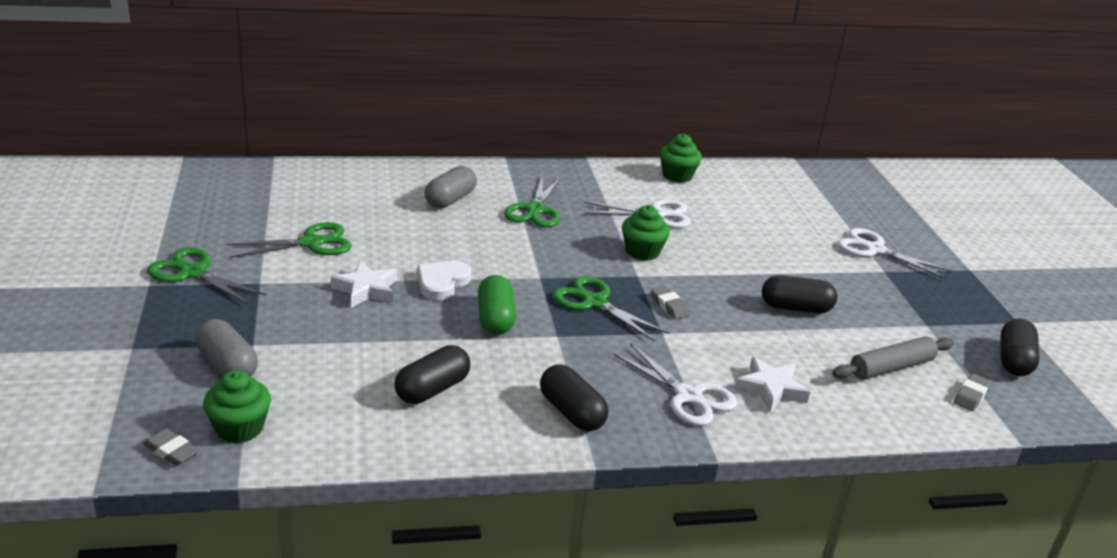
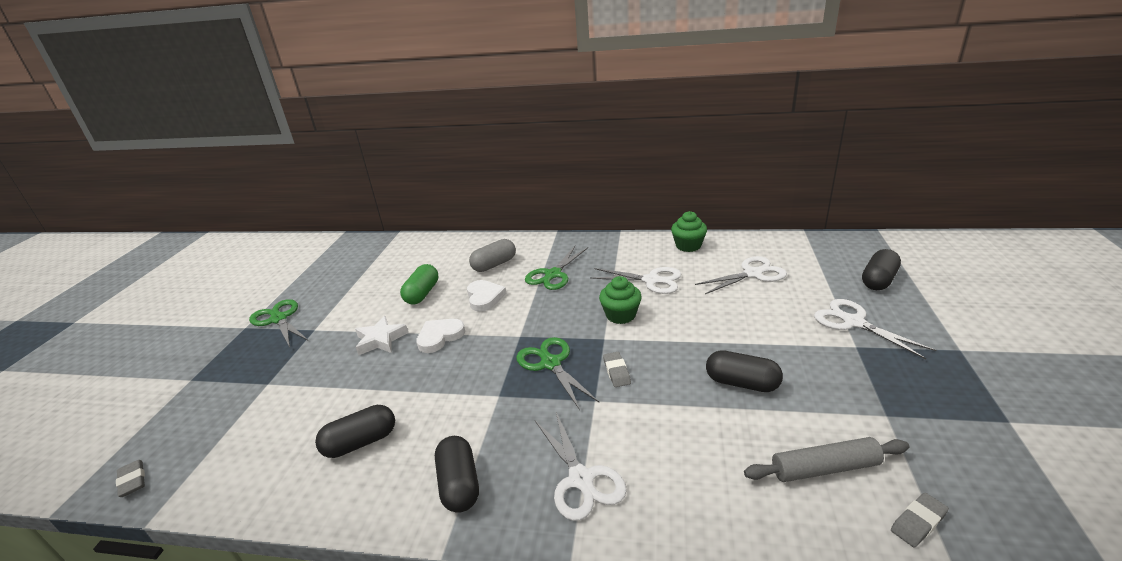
camera: 25 degrees right, 0 degrees up
(227, 365) = (235, 401): grey capsule -> none
(239, 428) = (194, 464): green cupcake -> none
(311, 243) = (372, 298): green scissors -> none
(466, 238) = (484, 297): none -> white heart
(495, 318) = (458, 374): green capsule -> green capsule (422, 294)
(761, 206) = (752, 274): none -> white scissors
(771, 389) = (672, 481): white star -> none
(1014, 361) = (992, 476): black capsule -> black capsule (878, 280)

